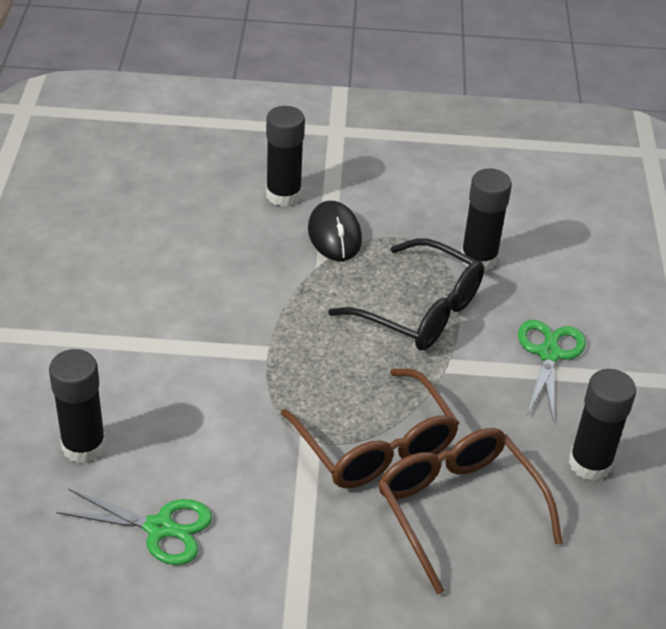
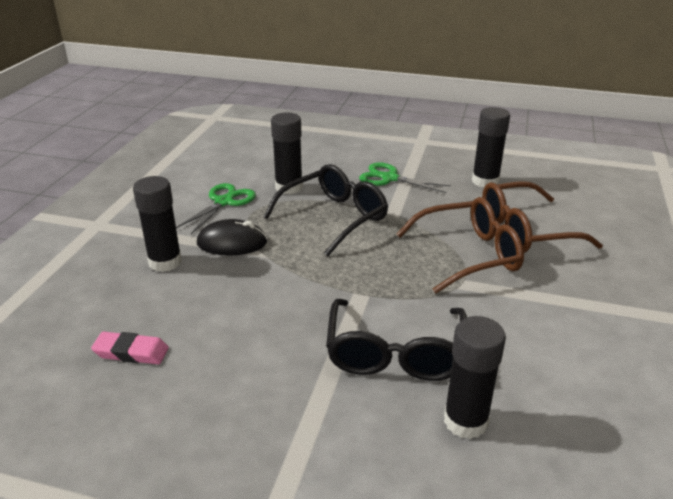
camera: 75 degrees left, 10 degrees down
(142, 209) = (131, 352): none -> pink eraser
(160, 528) = (561, 376): green scissors -> green scissors (224, 202)
(171, 388) = (395, 354): none -> black glasses

